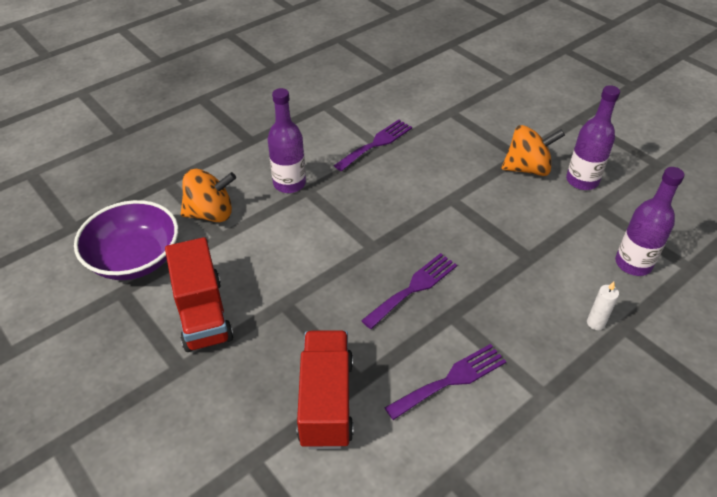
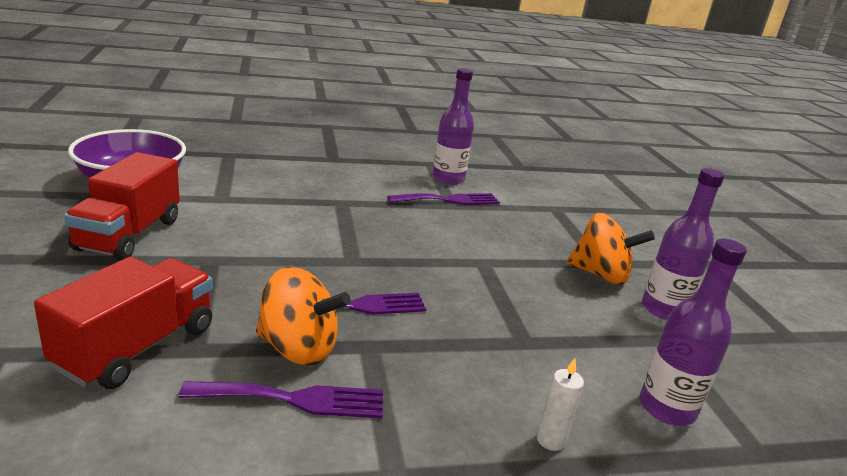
camera: 25 degrees right, 20 degrees down
(211, 213) = (235, 183): orange spinning top -> orange spinning top (298, 348)
(289, 183) = (330, 192): purple bottle -> purple bottle (448, 179)

